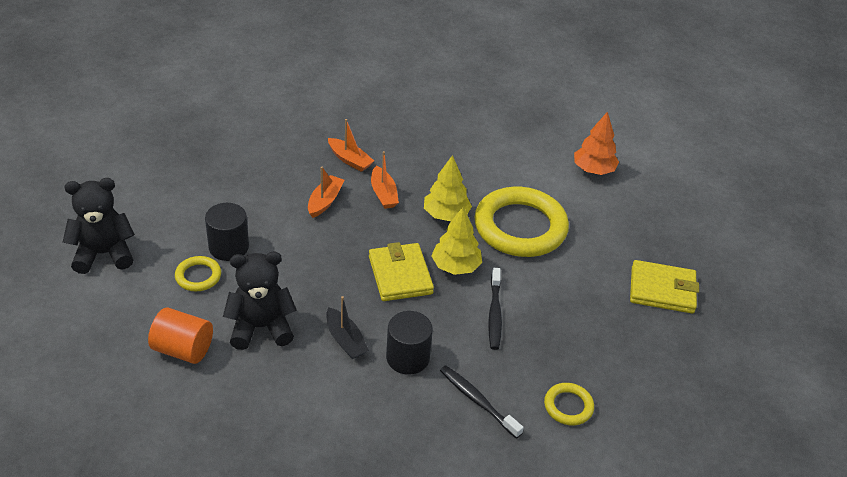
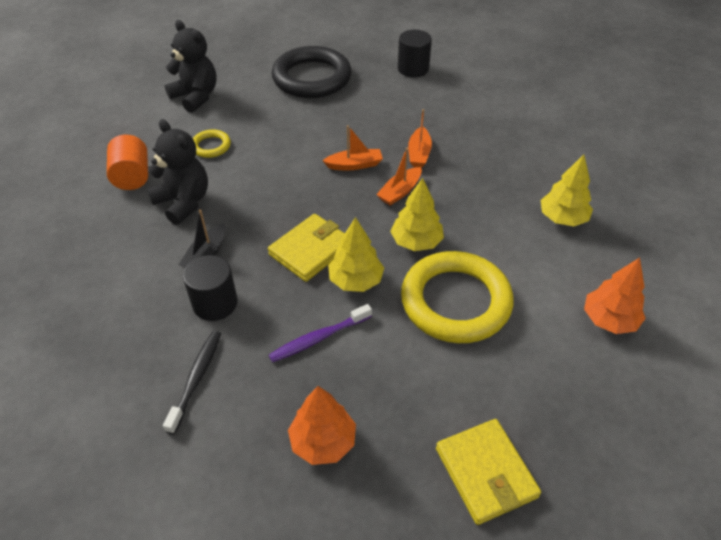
camera: 60 degrees right, 5 degrees up
(172, 165) = (312, 78): none -> black ring
(229, 247) = (254, 144): black cylinder -> black cylinder (413, 69)
(491, 134) = (562, 218): none -> yellow tree
(494, 314) = (319, 338): black toothbrush -> purple toothbrush
(568, 406) = (238, 458): yellow ring -> none
(586, 355) = (323, 442): none -> orange tree

